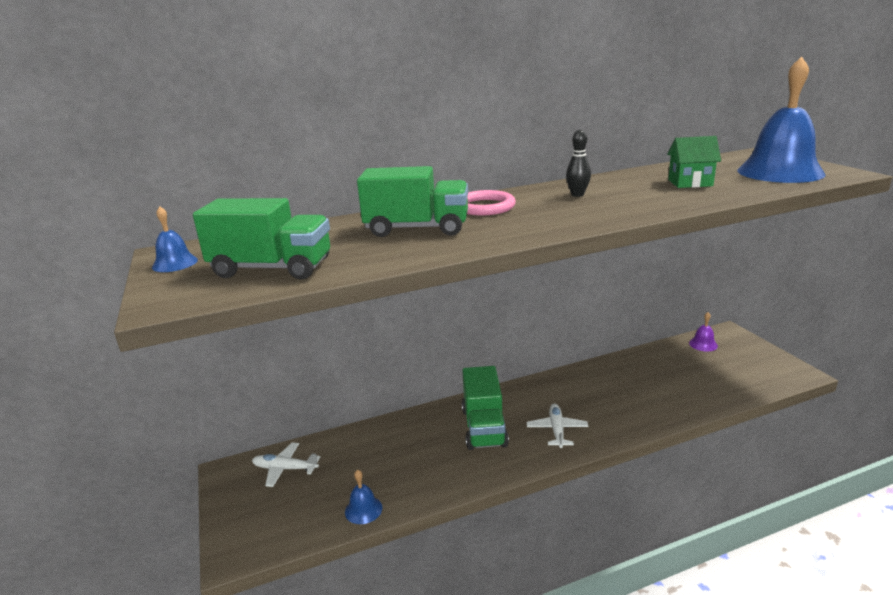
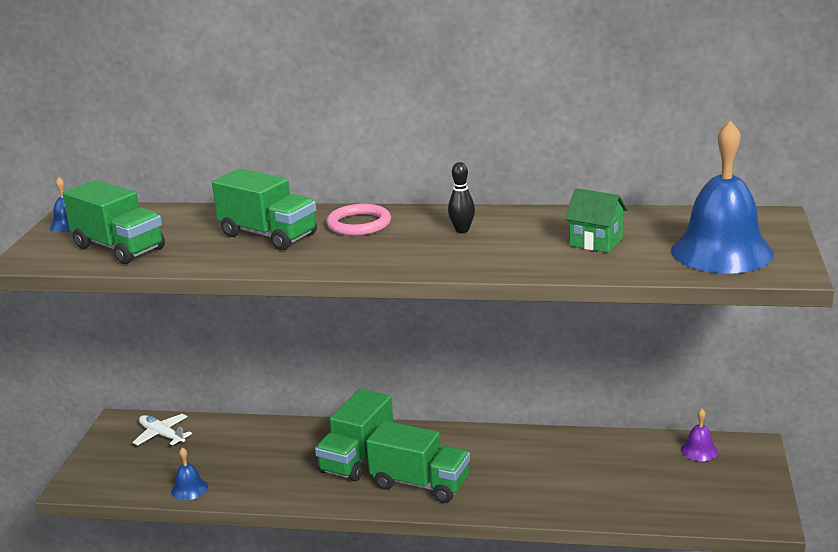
camera: 30 degrees right, 0 degrees up
(557, 430) = (420, 483): white plane -> green truck

